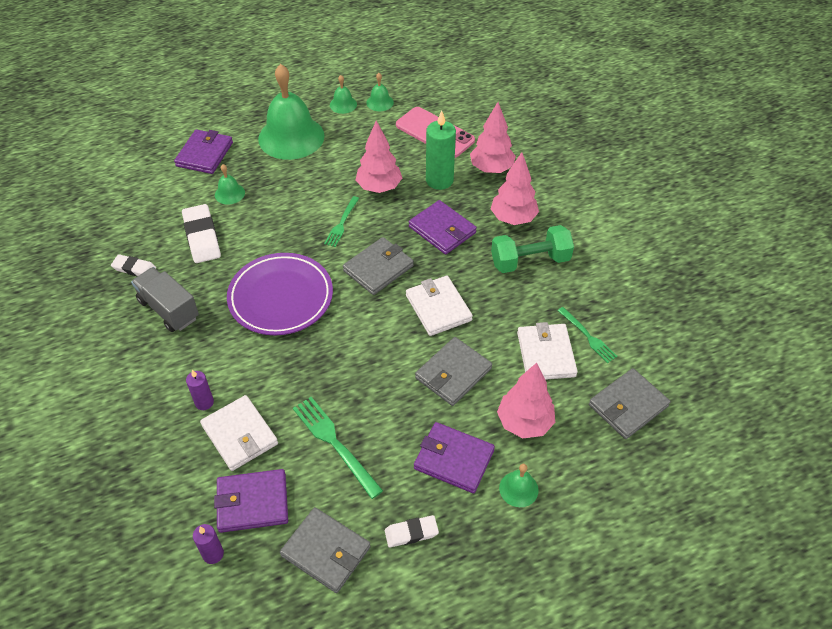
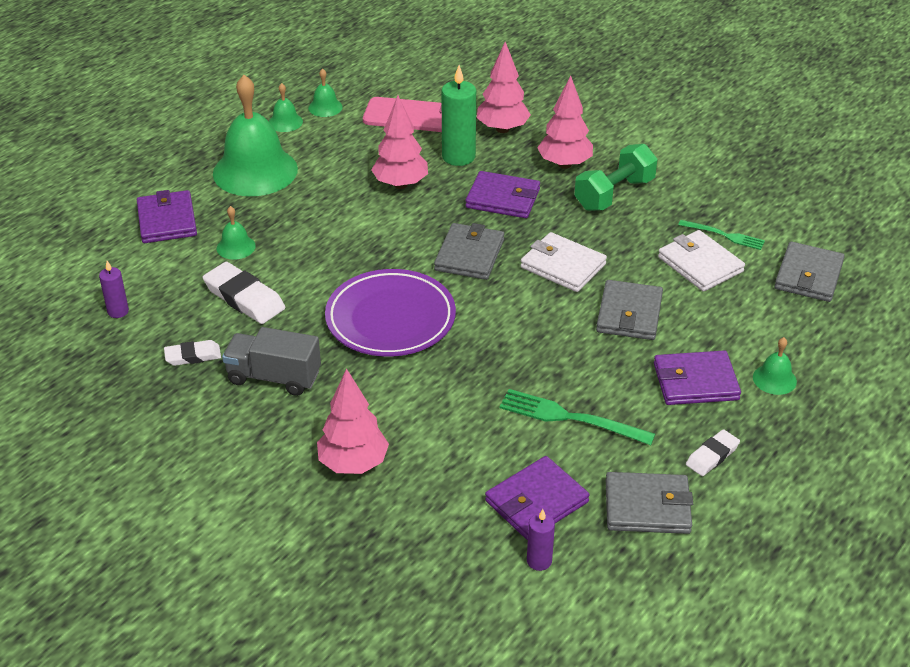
camera: 30 degrees left, 10 degrees down
(204, 402) = (399, 441): purple candle -> purple candle (118, 311)
(240, 435) = (466, 452): white wallet -> none
(341, 224) = (392, 230): green fork -> none
(524, 422) = (731, 326): pink tree -> pink tree (353, 464)

